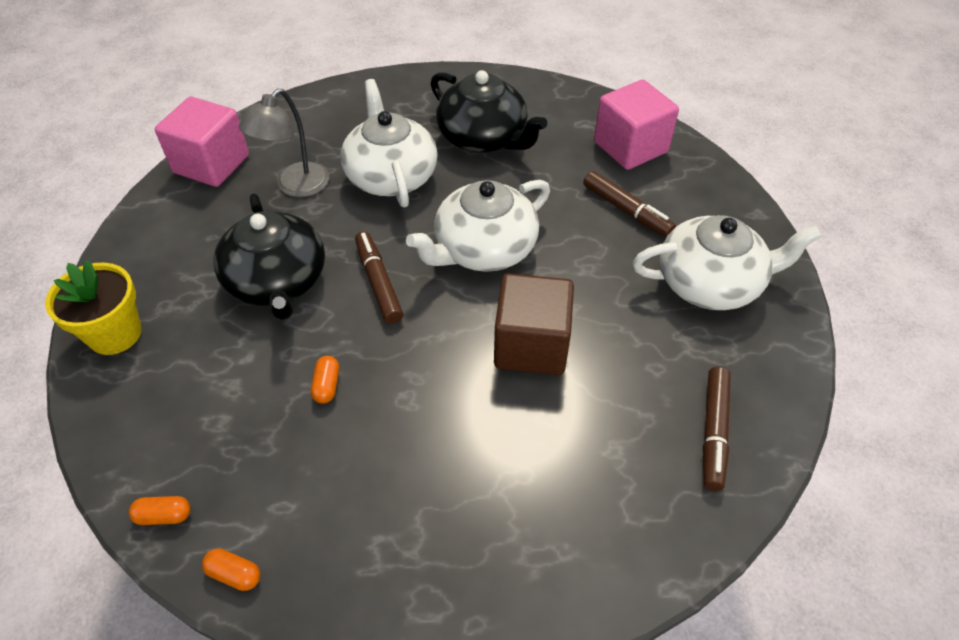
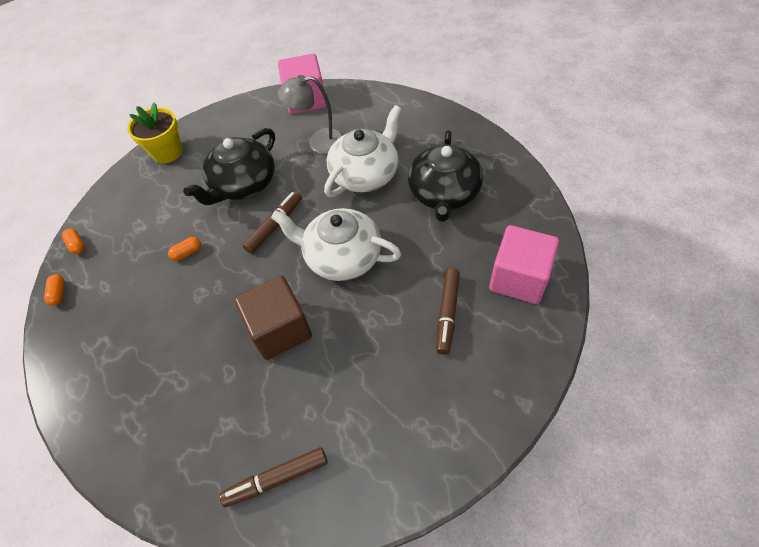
camera: 60 degrees right, 5 degrees up
(710, 283) = (417, 407): white teapot -> none

